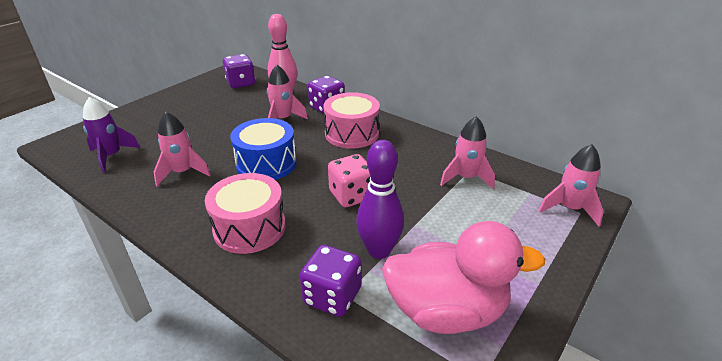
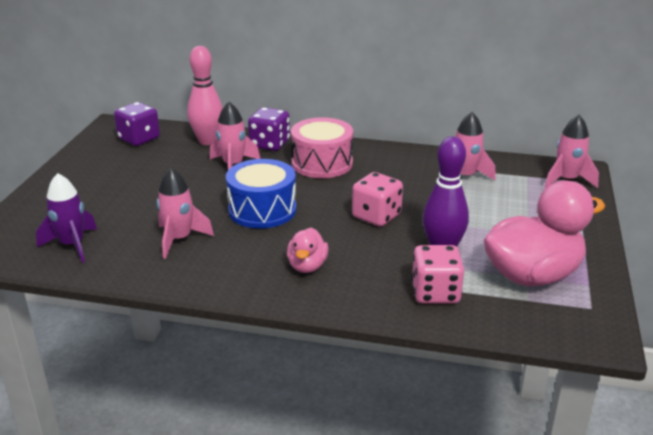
camera: 25 degrees left, 5 degrees down
(249, 228) = (307, 266): pink drum -> pink duck
(332, 296) = (435, 293): purple dice -> pink dice

